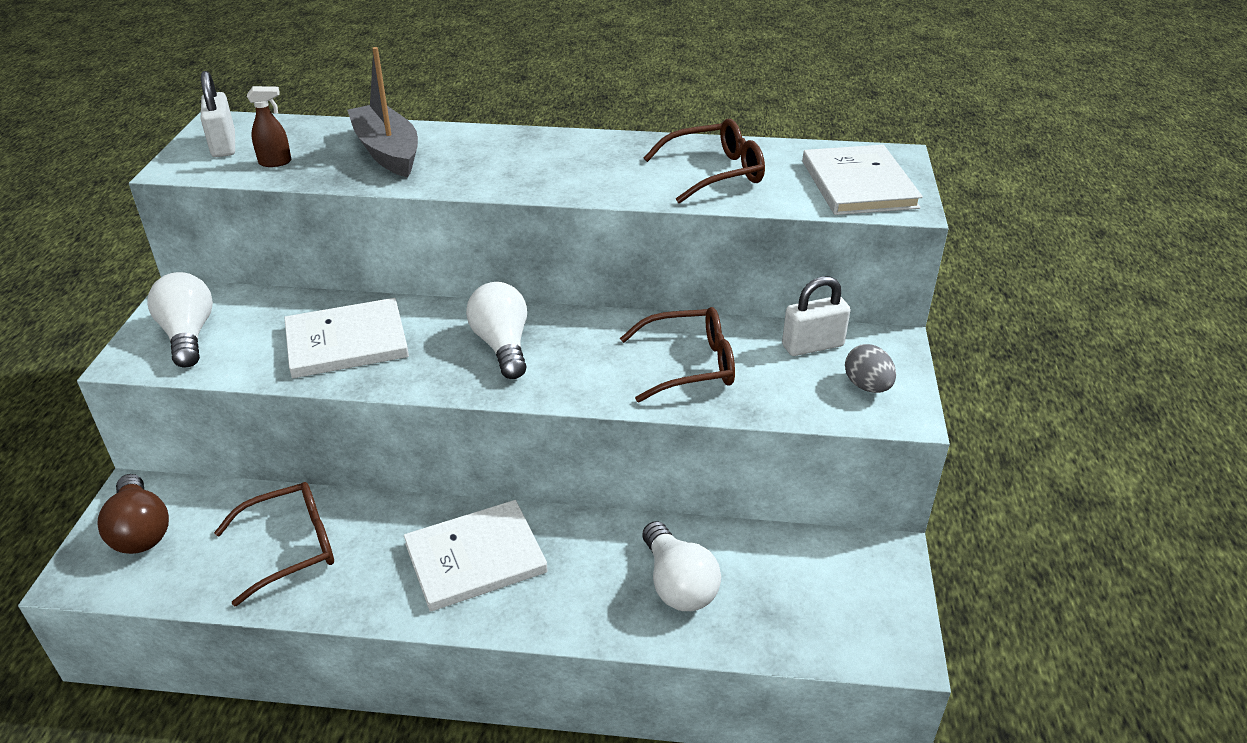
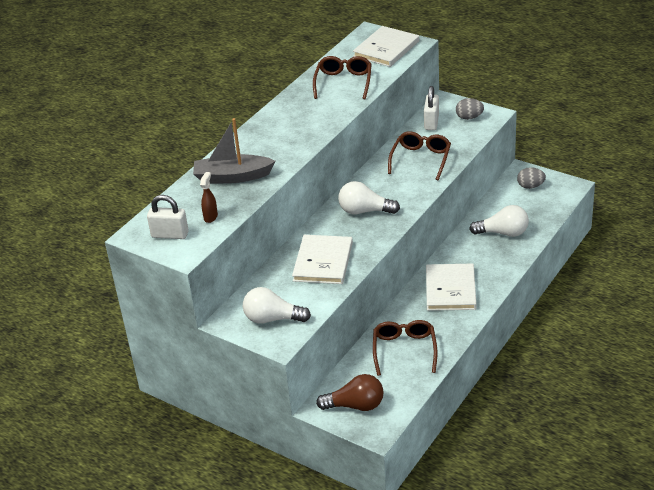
camera: 60 degrees left, 0 degrees up
(852, 582) = (530, 186): none -> grey egg
(858, 184) = (386, 49): white book -> white book turned 75 degrees counterclockwise

